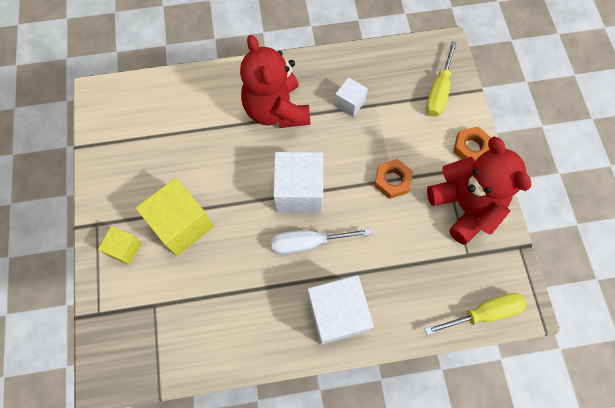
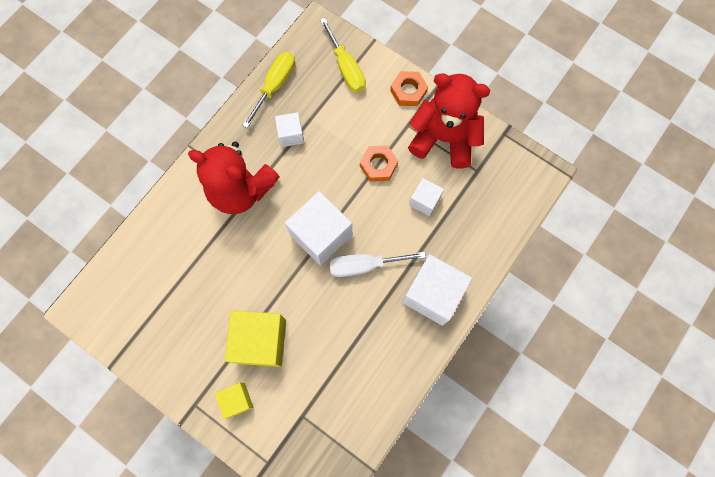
camera: 45 degrees left, 5 degrees up
(308, 243) = (365, 265): white screwdriver -> white screwdriver turned 45 degrees clockwise
(402, 238) = (424, 201): none -> white cube
(483, 313) = (523, 201): yellow screwdriver -> yellow screwdriver (275, 86)

